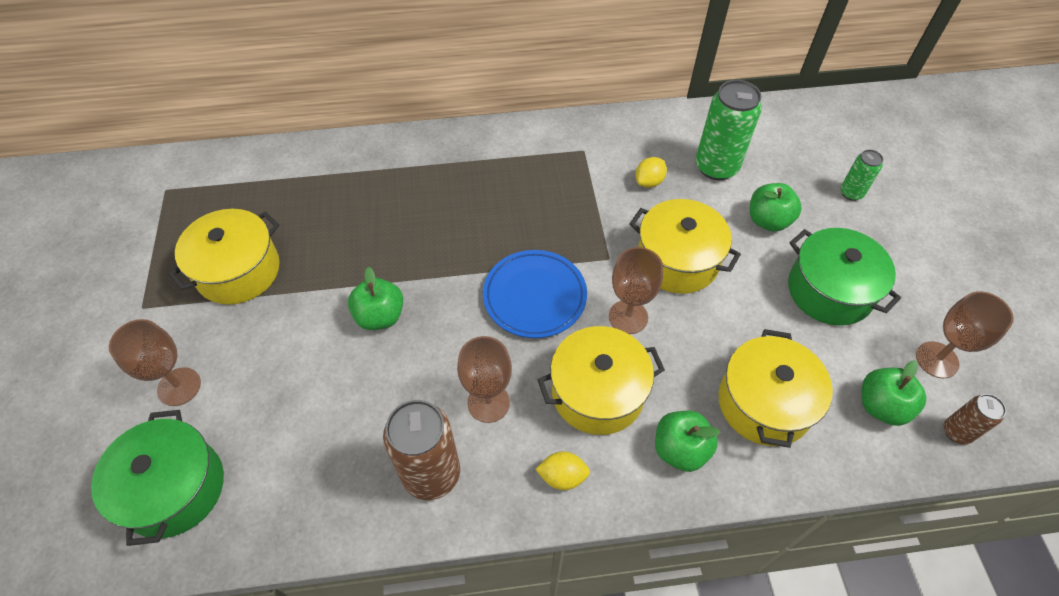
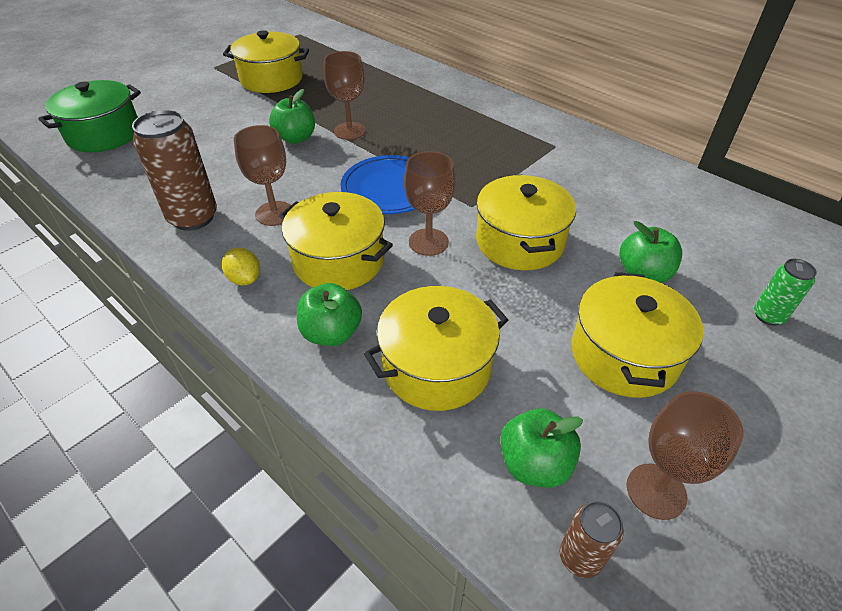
camera: 50 degrees right, 10 degrees down
(179, 386) = (172, 102): brown goblet -> brown goblet (349, 131)
(649, 182) = (576, 189): yellow lemon -> none
(716, 167) = (651, 216): green can -> none
(829, 290) = (624, 355): green pot -> yellow pot

